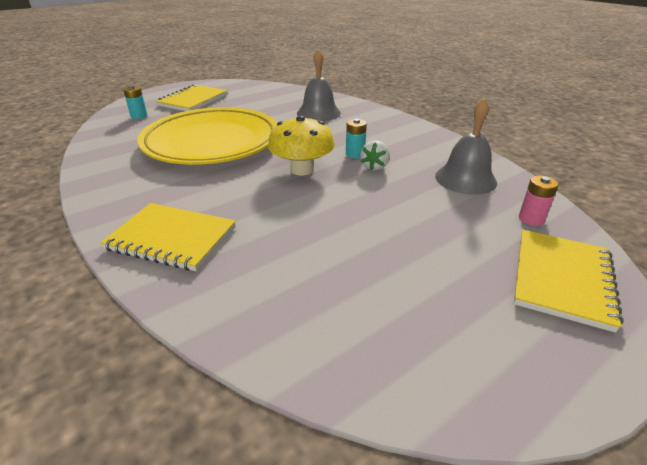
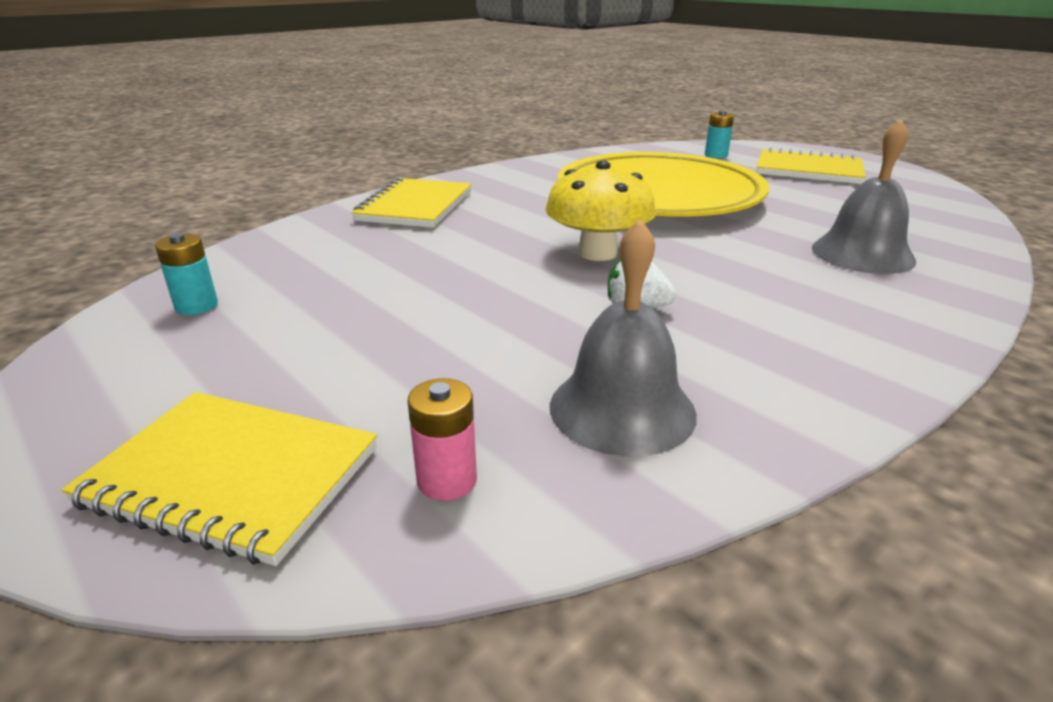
camera: 85 degrees right, 5 degrees down
(355, 154) = (681, 290): turquoise battery -> turquoise battery (196, 306)

